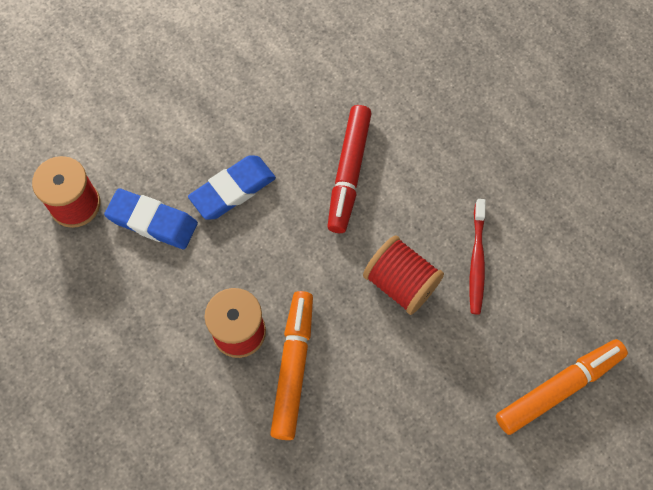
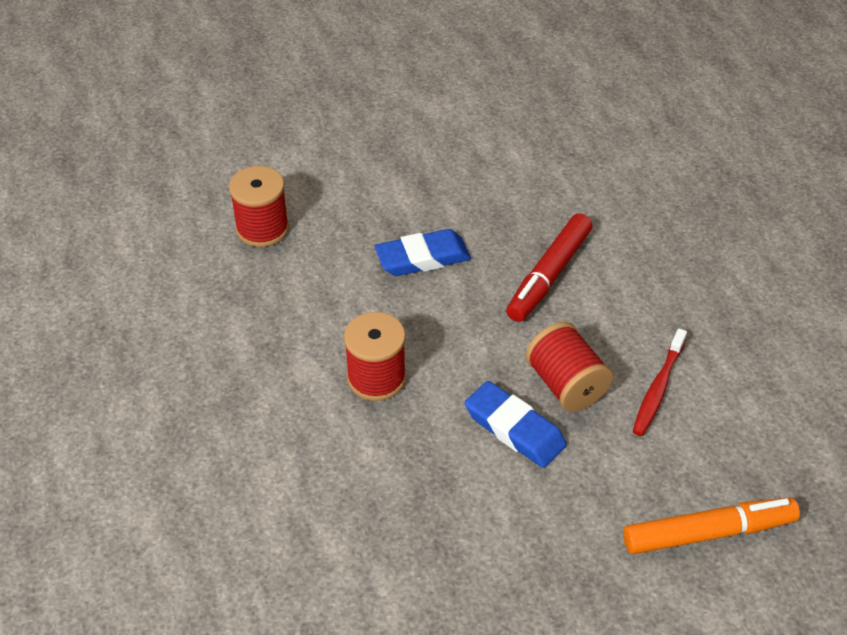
camera: 20 degrees right, 20 degrees down
(152, 222) = (330, 262): blue eraser -> blue eraser (514, 429)
(293, 367) = (420, 425): orange marker -> none

